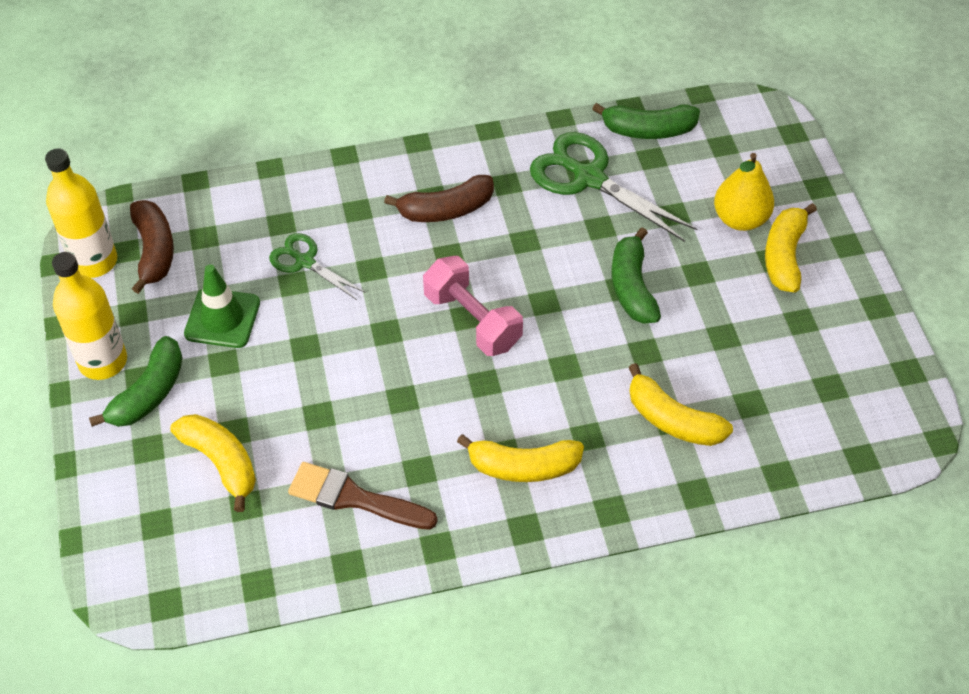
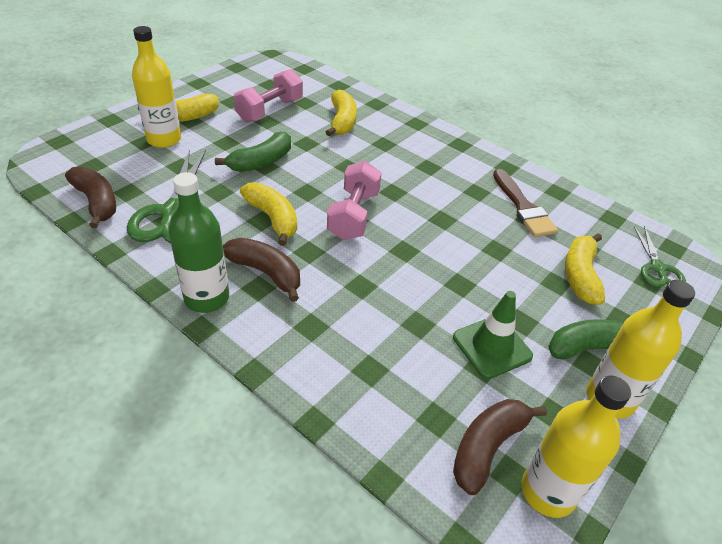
camera: 130 degrees left, 10 degrees down
(305, 261) = (392, 328): green scissors -> green scissors (657, 268)
(448, 158) = (207, 298): none -> green bottle
(523, 467) = (428, 157): yellow banana -> yellow banana (273, 218)
(648, 130) = (96, 202): green banana -> brown banana
(740, 219) = (164, 139): yellow pear -> yellow bottle
(751, 351) = (270, 110): none -> pink dumbbell

